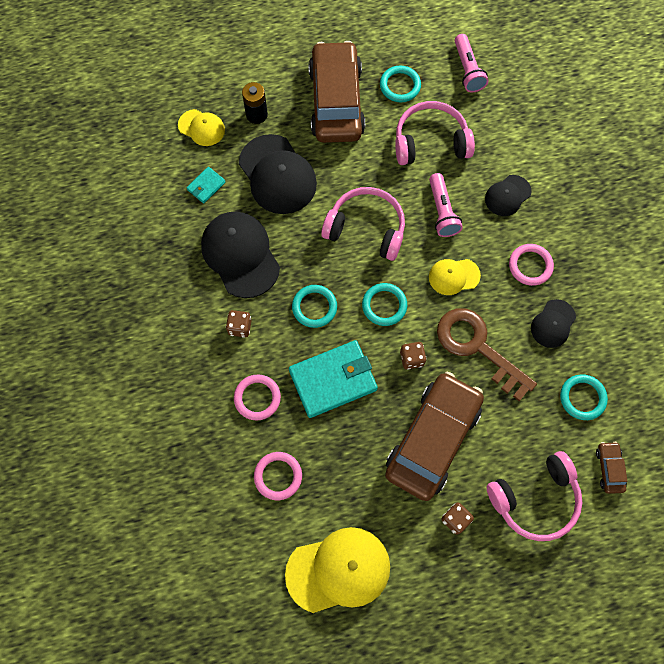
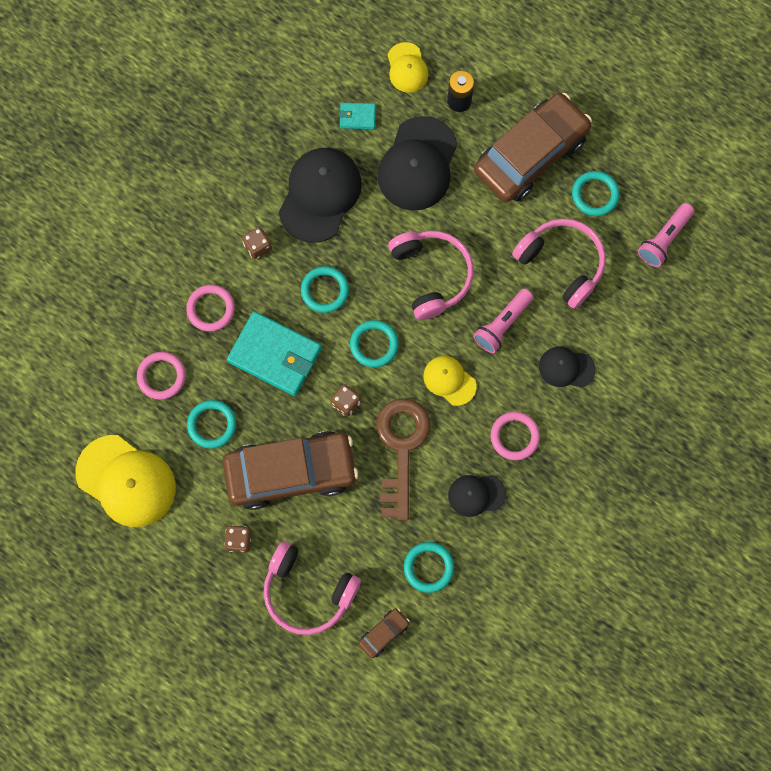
camera: 50 degrees right, 5 degrees up
(348, 468) = (212, 425): none -> turquoise ring

